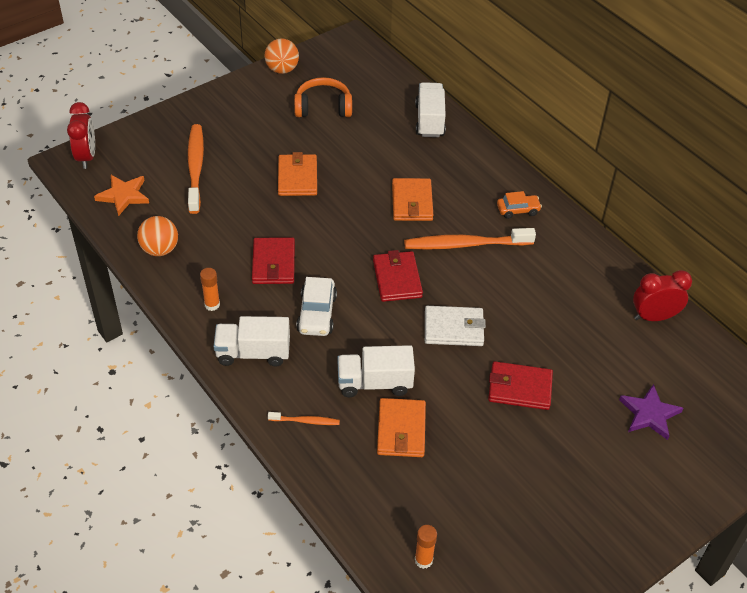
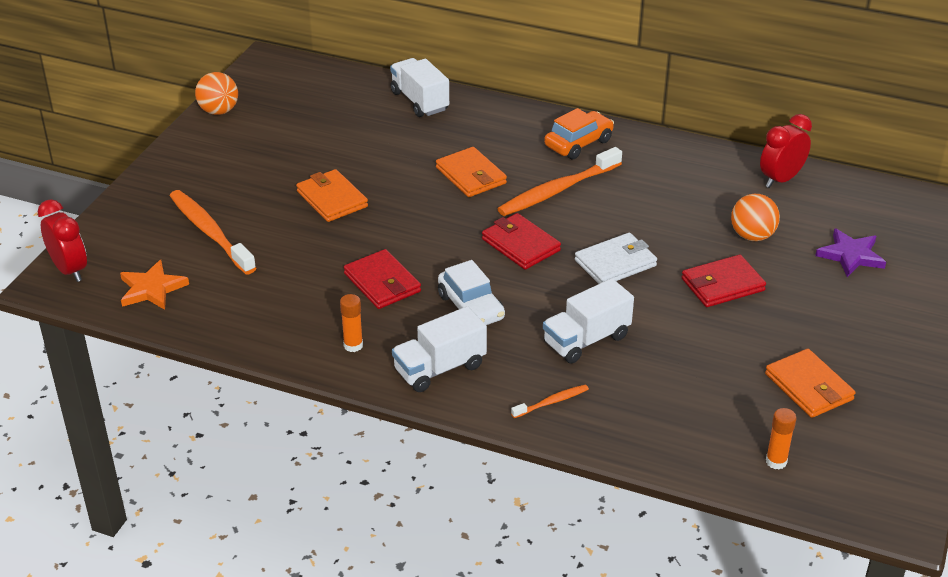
camera: 30 degrees left, 10 degrees down
(160, 249) = (244, 321): orange ball -> orange ball (752, 236)
(323, 107) = (297, 128): orange headphones -> none
(401, 430) = (650, 367): orange wallet -> orange wallet (809, 387)
(518, 210) = (578, 143): orange car -> orange car, size x1.50

